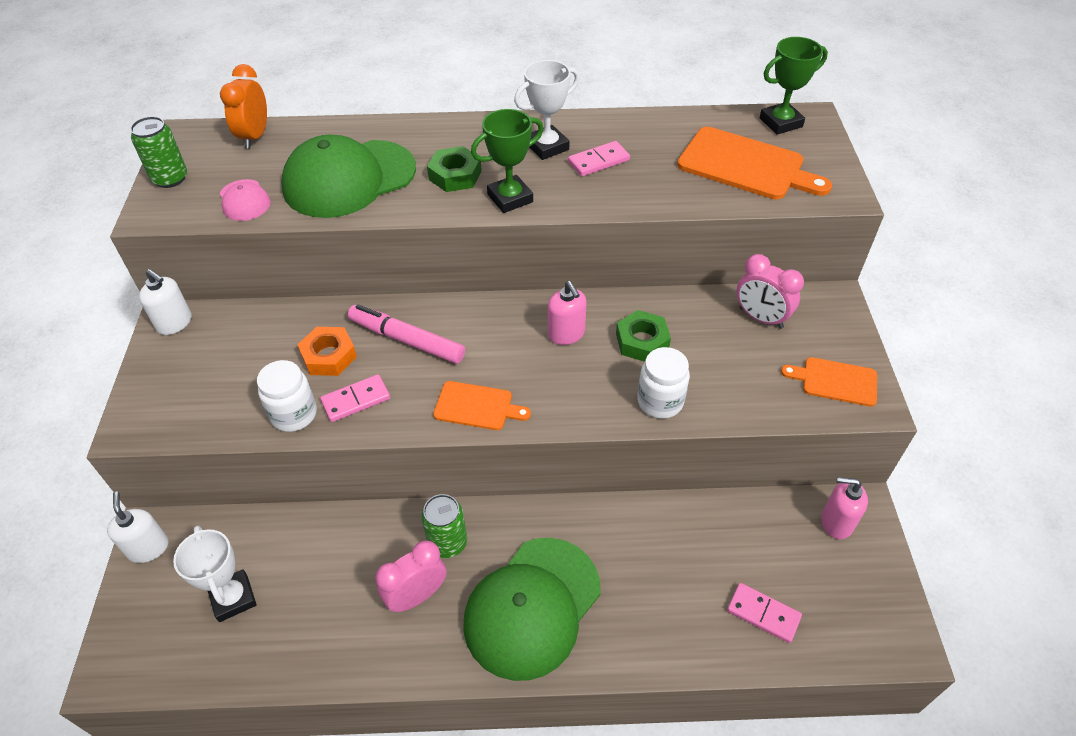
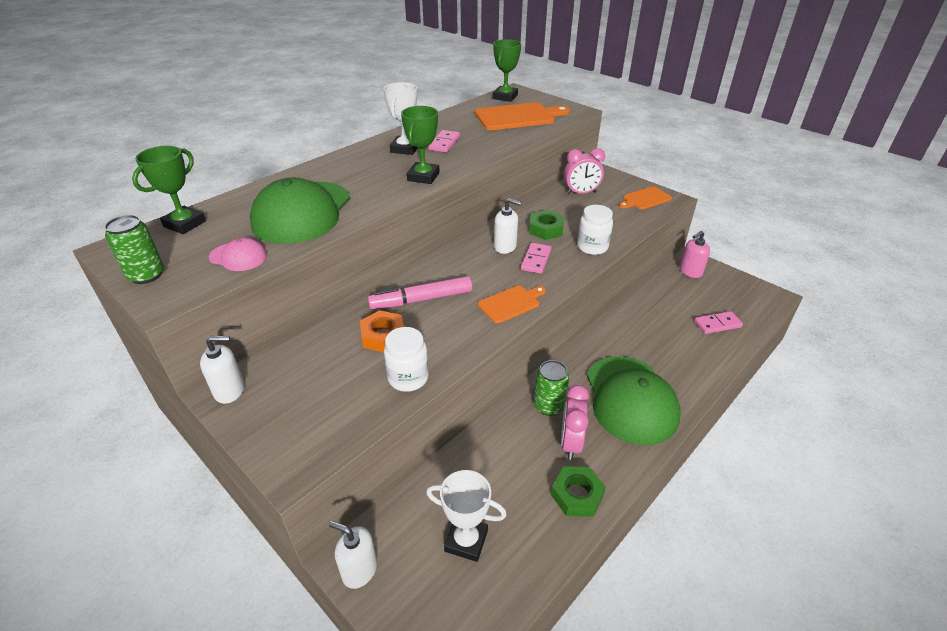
camera: 45 degrees left, 10 degrees down
(255, 137) = (185, 224): orange clock -> green trophy
(356, 400) = (437, 345): pink domino -> pink domino (536, 260)
(455, 175) = (372, 181): green nut -> green nut (577, 495)
(566, 334) = (505, 247): pink soap dispenser -> white soap dispenser

